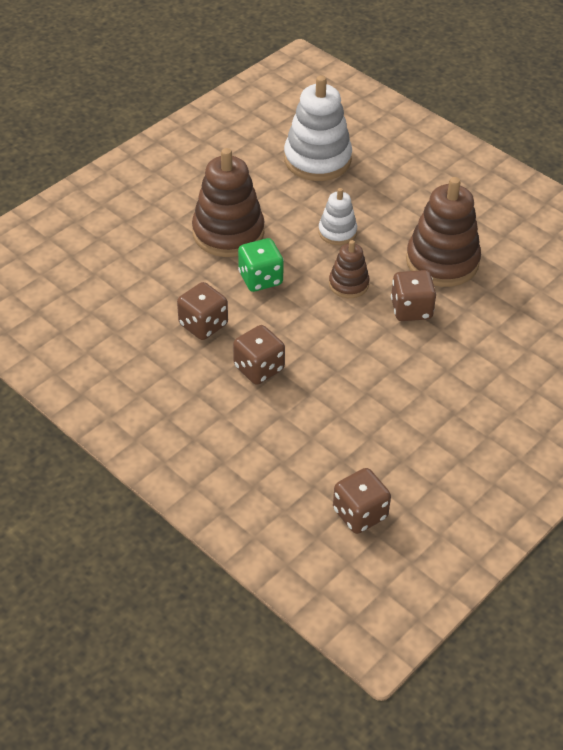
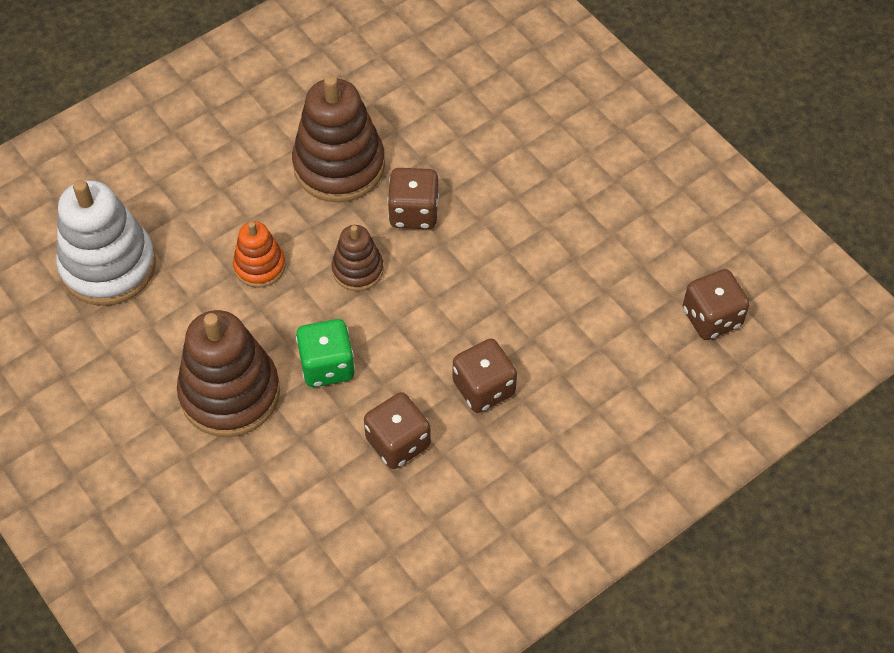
camera: 80 degrees left, 10 degrees up
(337, 232) = (259, 266): white stacking toy -> orange stacking toy

